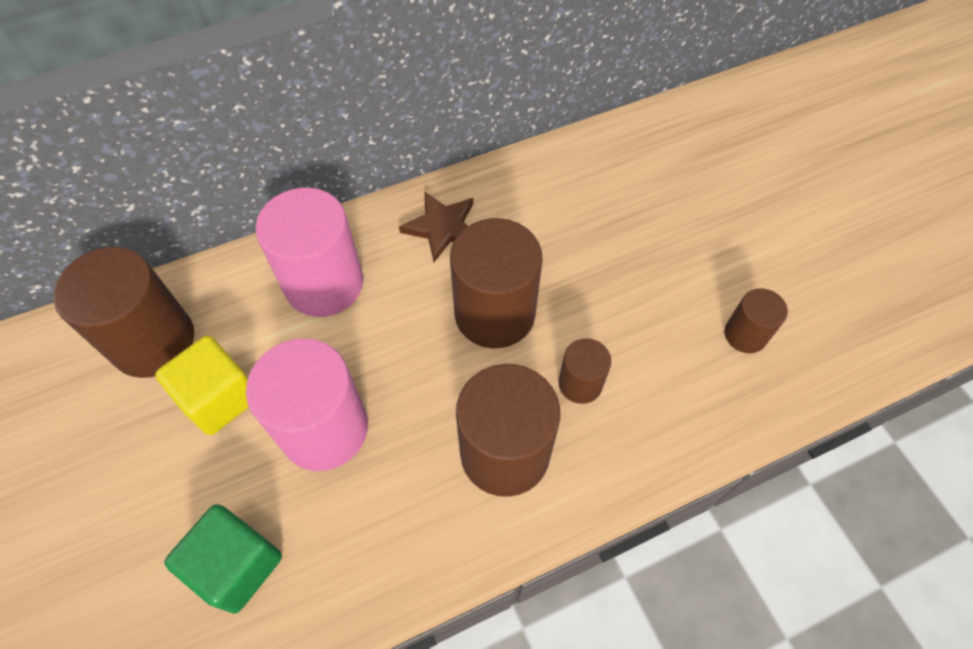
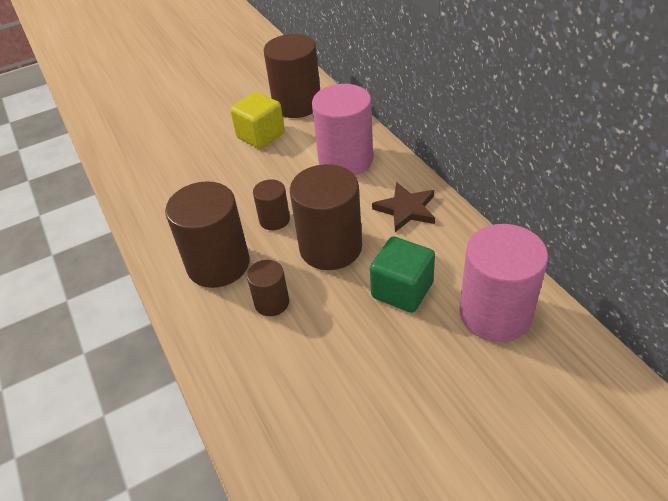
camera: 90 degrees right, 15 degrees down
(237, 565) = (162, 162): green cube -> green cube (402, 290)
(324, 429) = (239, 179): pink cylinder -> pink cylinder (495, 313)
(745, 334) = (325, 425): brown cylinder -> brown cylinder (274, 219)

